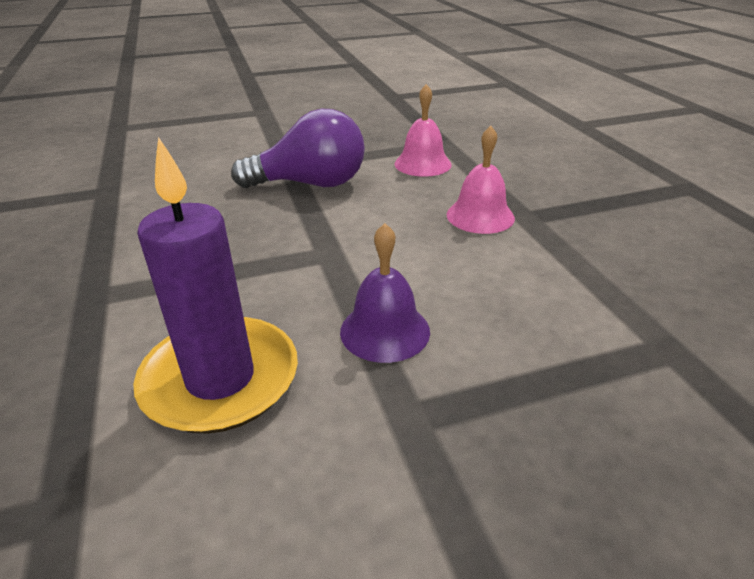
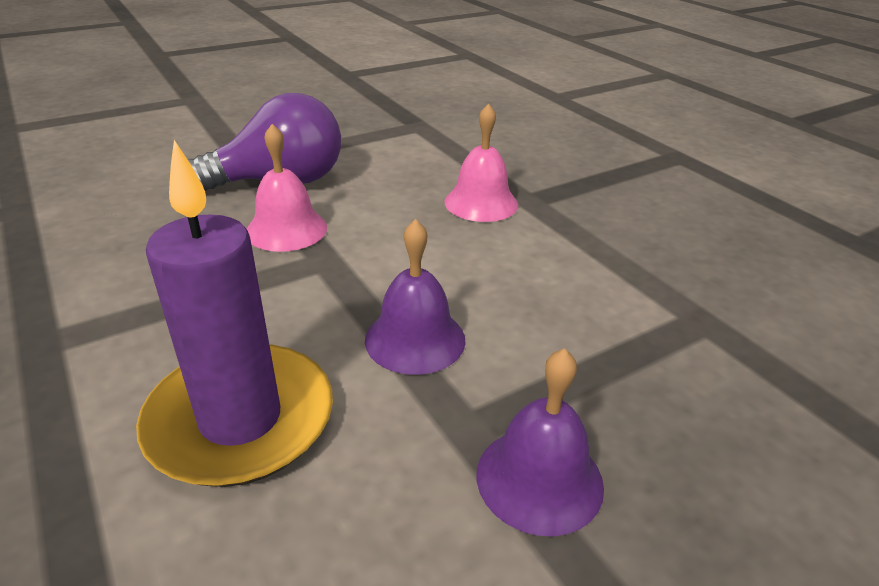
camera: 15 degrees left, 0 degrees up
(422, 164) = (402, 150): pink bell -> pink bell (286, 229)
(461, 474) = (539, 479): none -> purple bell

